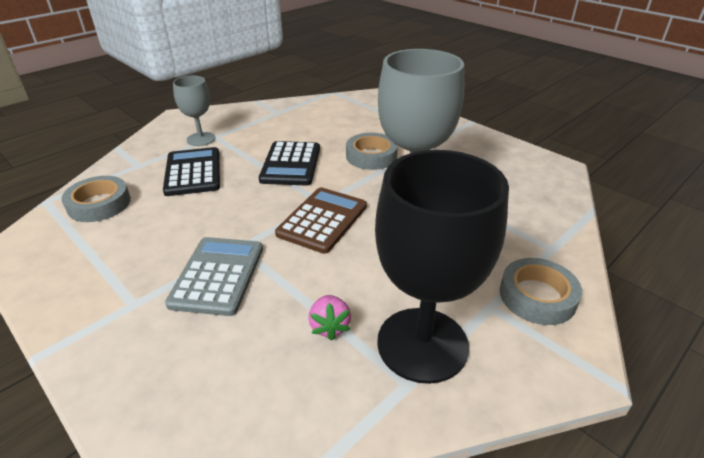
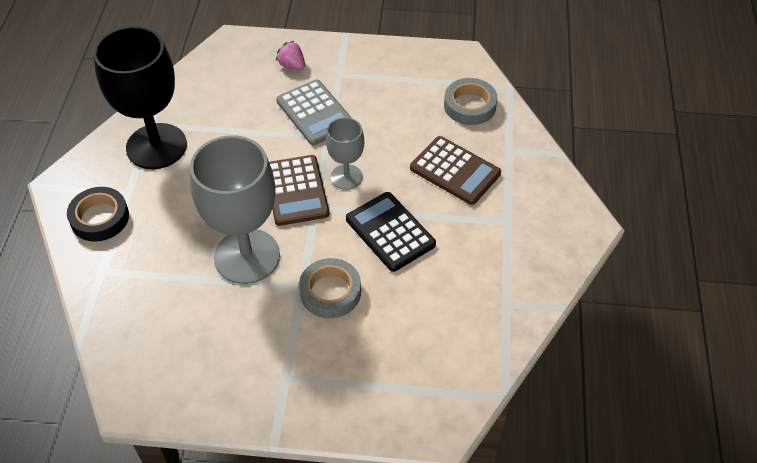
camera: 140 degrees right, 15 degrees up
(193, 172) = (455, 171): black calculator -> brown calculator
(201, 139) = (512, 209): grey goblet -> grey goblet (346, 177)
(329, 326) = (217, 126): pink strawberry -> pink strawberry (292, 65)
(537, 296) = (100, 218): grey tape -> black tape

